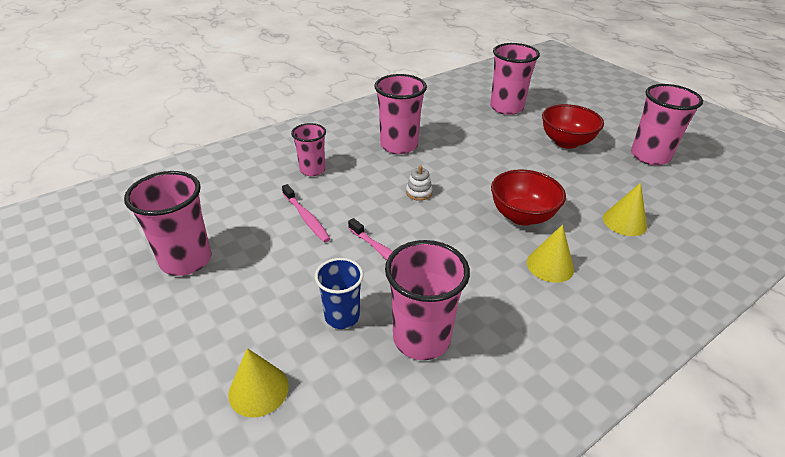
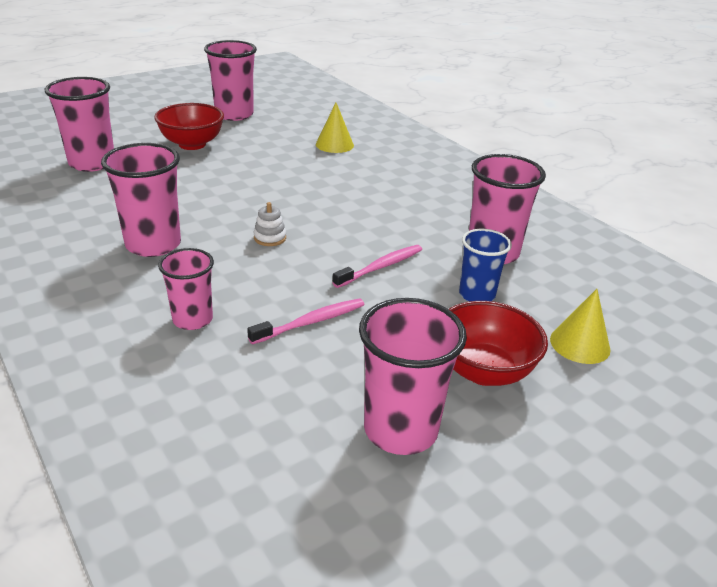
camera: 90 degrees left, 5 degrees down
(522, 216) = (322, 186): red bowl -> red bowl (484, 371)
(550, 265) = (393, 184): yellow cone -> none

